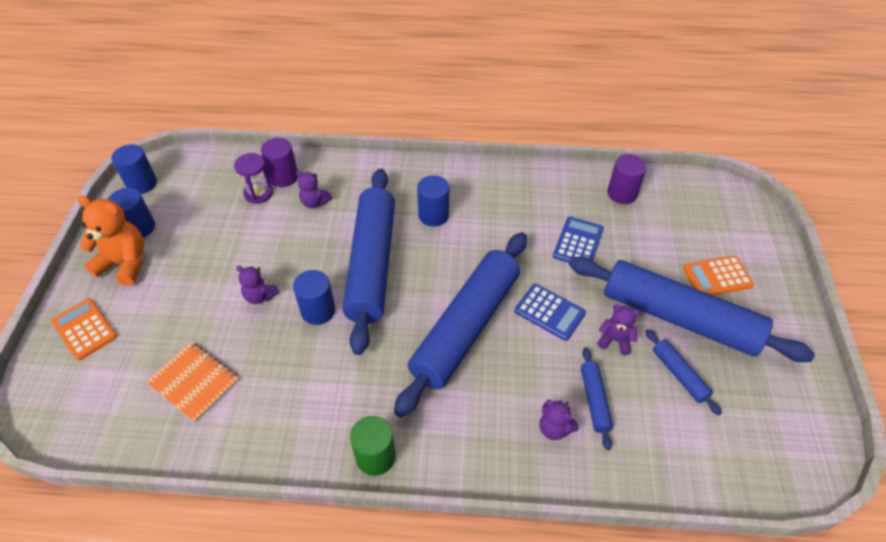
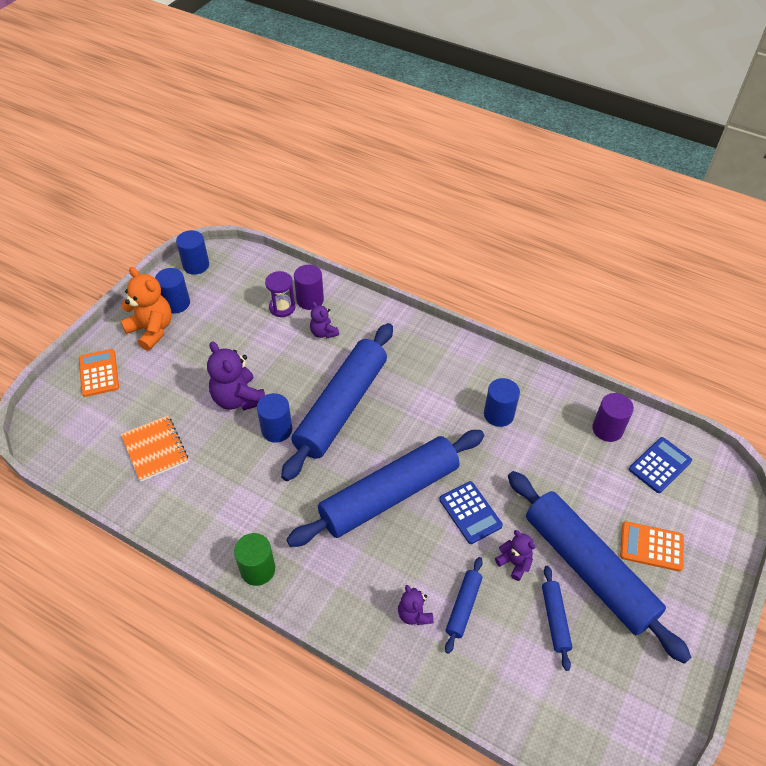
camera: 25 degrees right, 0 degrees up
(260, 296) = (238, 398): purple teddy bear -> purple teddy bear, size x1.79
(433, 215) = (418, 383): blue cylinder -> blue cylinder (498, 414)
(578, 242) = (535, 459): blue calculator -> blue calculator (659, 465)

